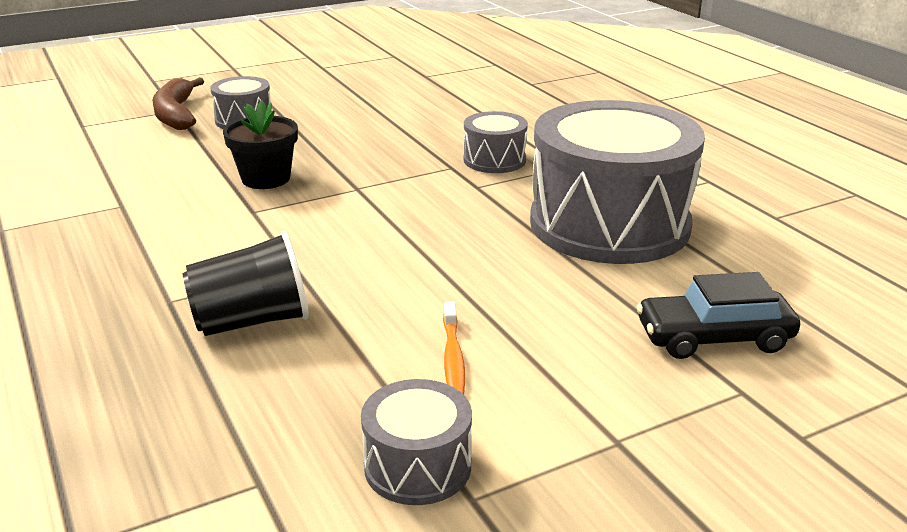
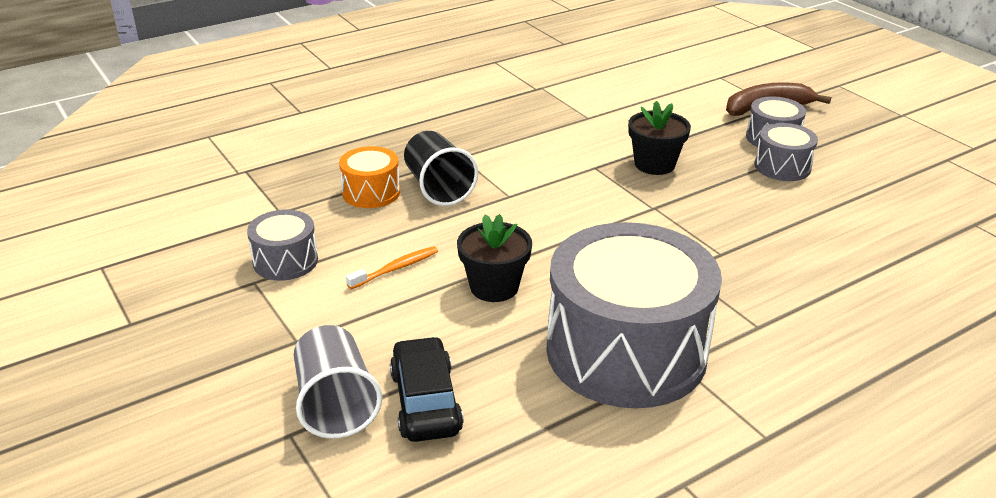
camera: 85 degrees right, 5 degrees up
(237, 382) = (371, 192): none -> orange drum
(453, 358) = (396, 268): orange toothbrush -> orange toothbrush turned 150 degrees clockwise
(494, 160) = (750, 279): grey drum -> grey drum (782, 167)
(500, 288) = (494, 287): none -> black flower pot
(737, 402) = (335, 404): none -> grey cup

